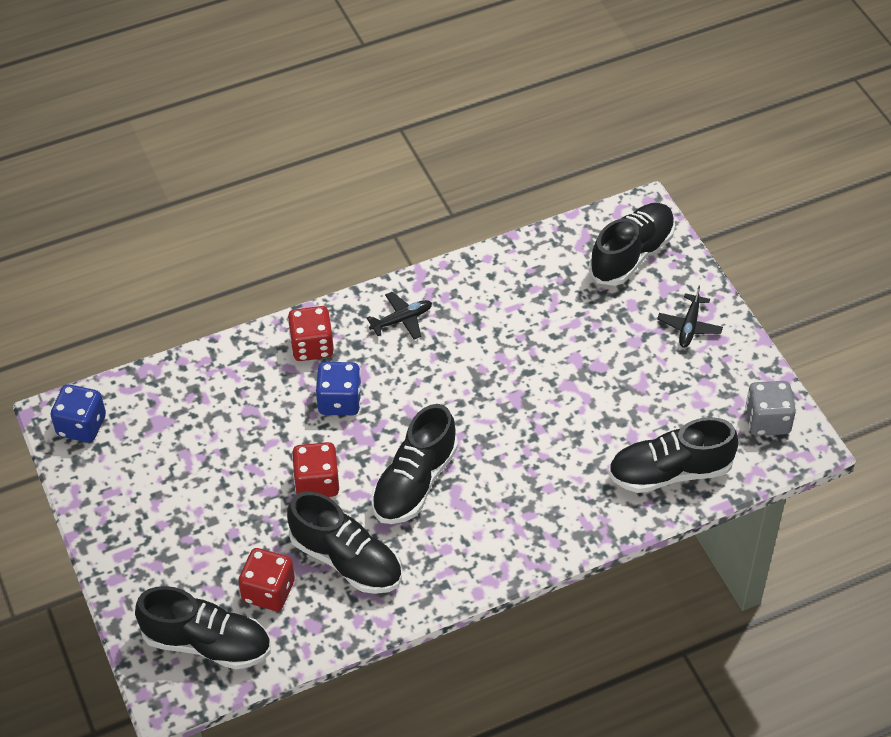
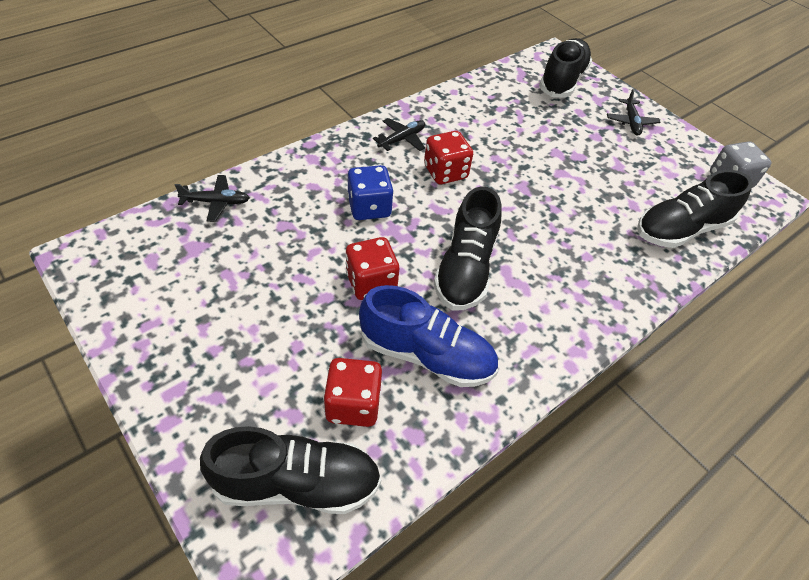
camera: 20 degrees left, 0 degrees up
(82, 426) = (109, 261): blue dice -> none
(188, 375) = (216, 202): none -> black plane
(312, 346) = (329, 167): red dice -> red dice (445, 172)
(346, 560) = (426, 355): black shoe -> blue shoe

